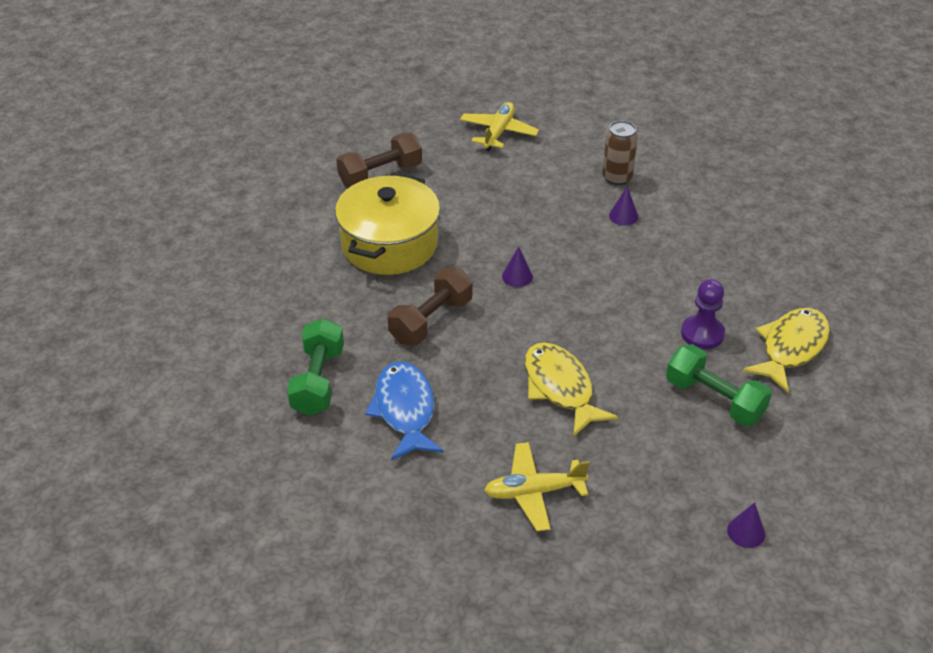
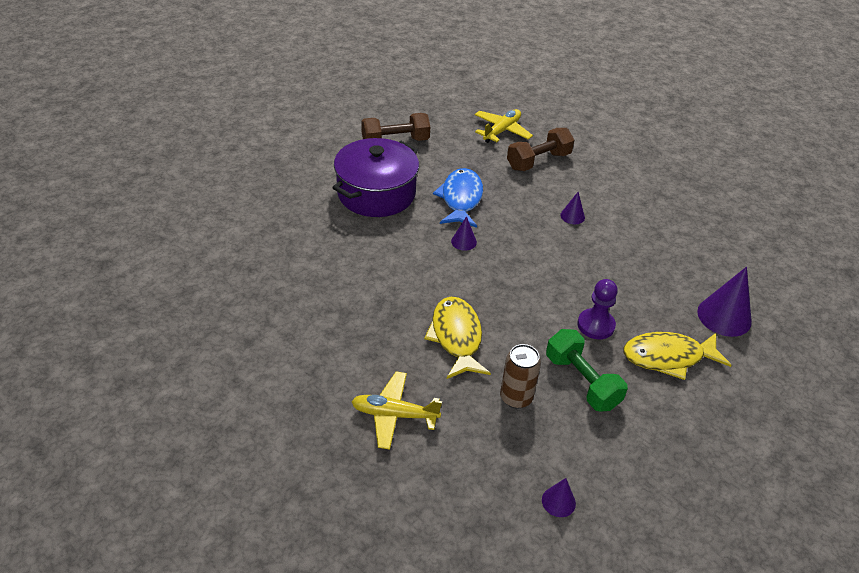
camera: 15 degrees right, 0 degrees up
(318, 381) = (270, 281): green dumbbell -> none
(389, 244) = (376, 193): yellow pot -> purple pot
(405, 410) = (324, 321): blue fish -> blue fish (461, 199)
(431, 320) = (379, 258): brown dumbbell -> brown dumbbell (538, 161)
(617, 177) = (581, 186): brown can -> brown can (516, 397)
(791, 348) = (668, 357): yellow fish -> yellow fish turned 150 degrees counterclockwise
(829, 288) = (724, 316): none -> purple cone

